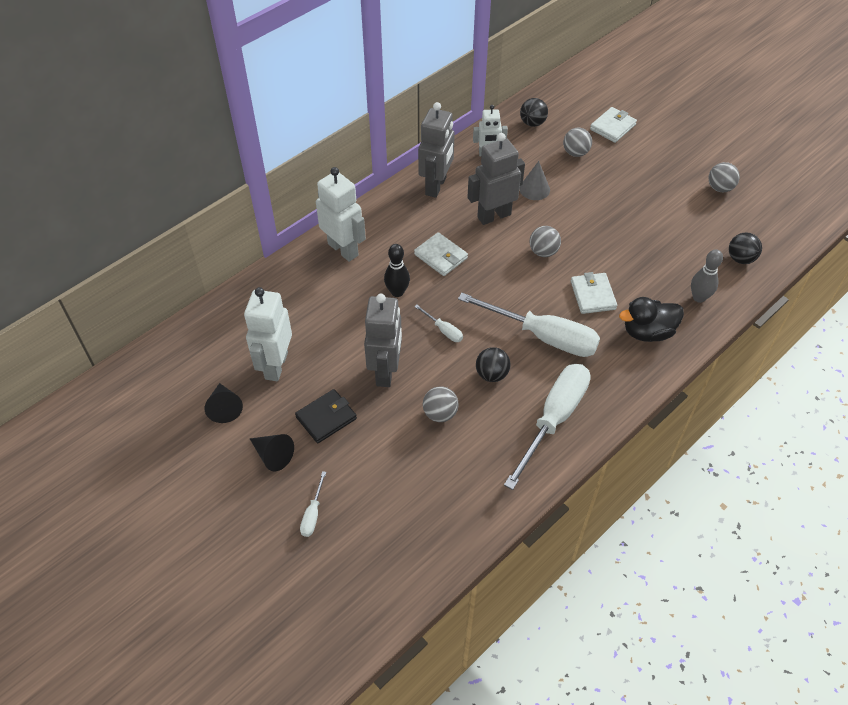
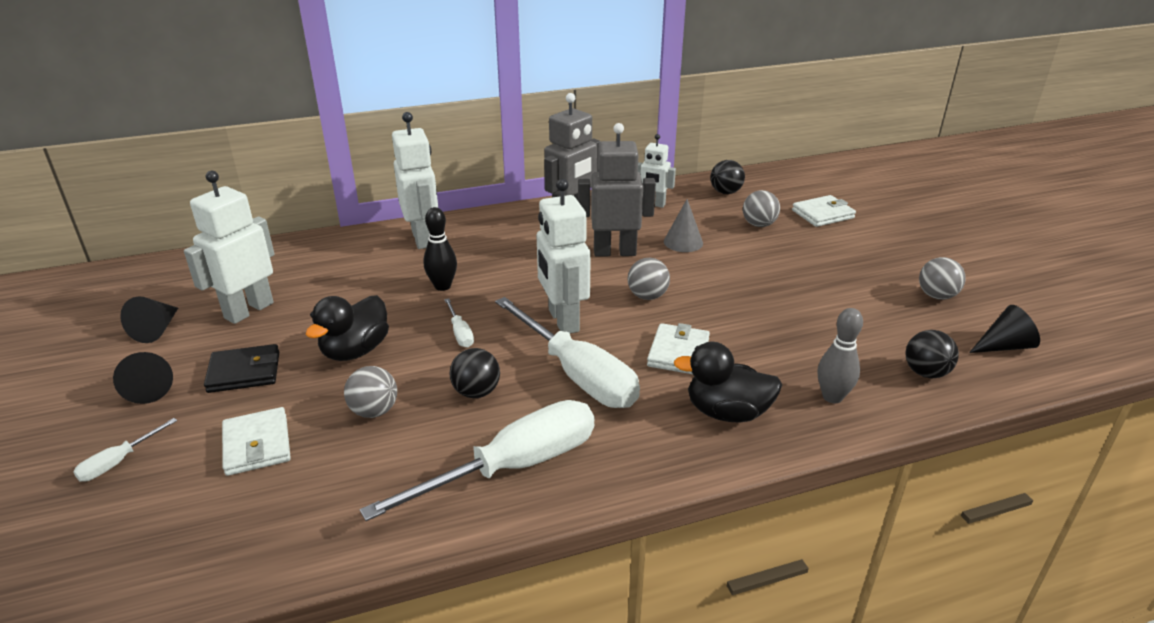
camera: 25 degrees right, 20 degrees down
(386, 371) = (355, 351): grey robot -> black duck
(441, 256) = (521, 270): white wallet -> white wallet (257, 445)
(503, 294) = (563, 321): none -> white robot
(774, 220) = (1003, 346): none -> black cone

